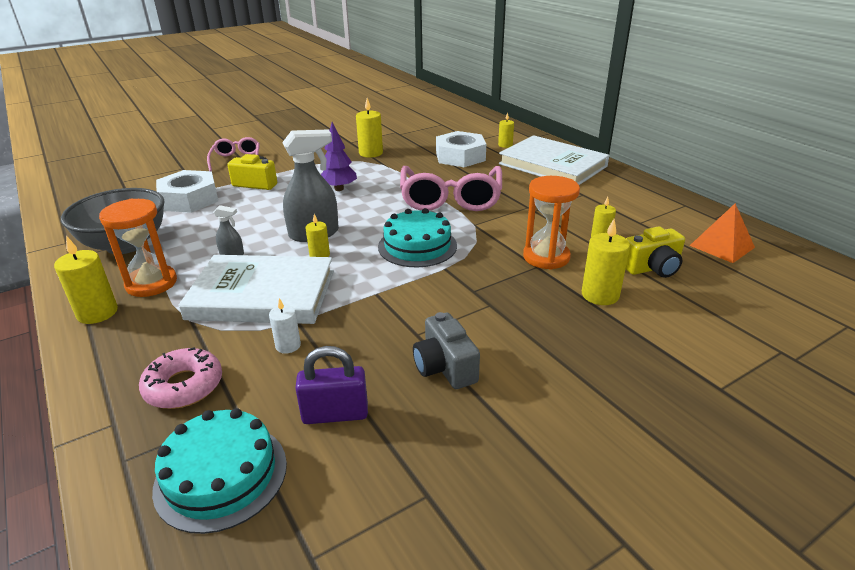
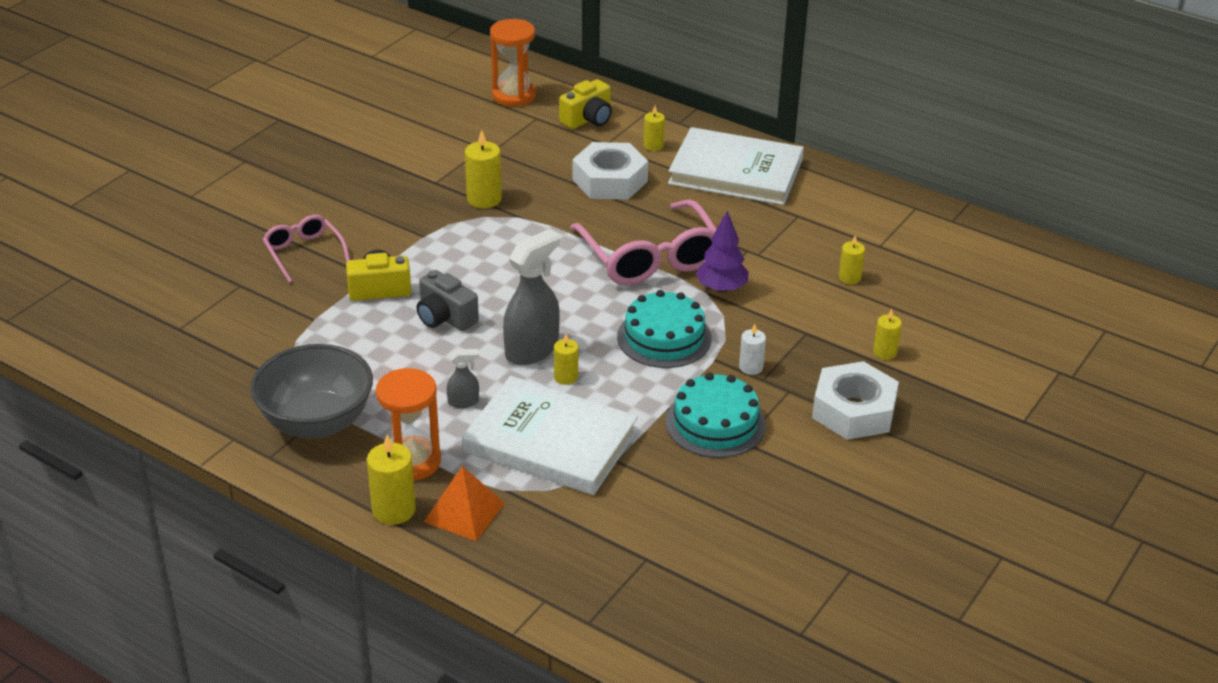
camera: 25 degrees left, 5 degrees up
(184, 386) = (572, 551): pink donut -> none
(189, 199) = (316, 336): white nut -> white nut (853, 410)
(221, 475) = (682, 606): turquoise cake -> turquoise cake (715, 423)
(262, 294) = (550, 441): white book -> white book turned 45 degrees clockwise
(288, 345) = (631, 487): white candle -> white candle (751, 367)
(335, 414) = (730, 533): purple padlock -> none
(339, 189) = (498, 273): purple tree -> purple tree (721, 288)
(445, 367) = (792, 466): grey camera -> grey camera (445, 317)
(546, 257) = (809, 318): orange hourglass -> orange hourglass (514, 95)
(600, 295) = (885, 352): yellow candle -> yellow candle, size x0.61
(652, 268) = (918, 306): yellow camera -> yellow camera (588, 119)
(722, 246) = (972, 260): orange pyramid -> orange pyramid (464, 512)

